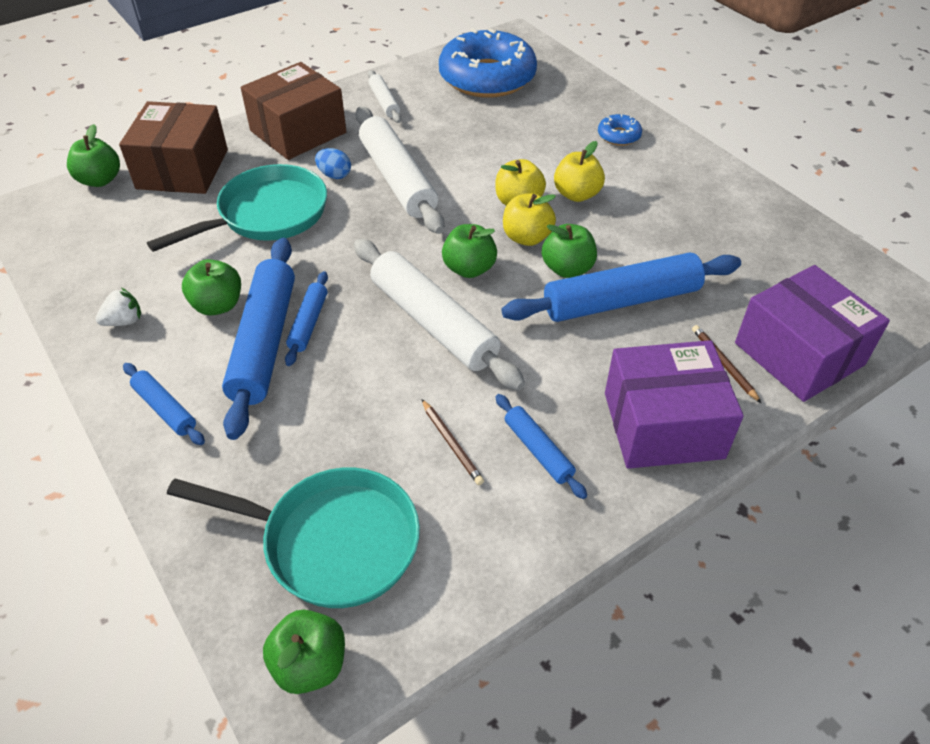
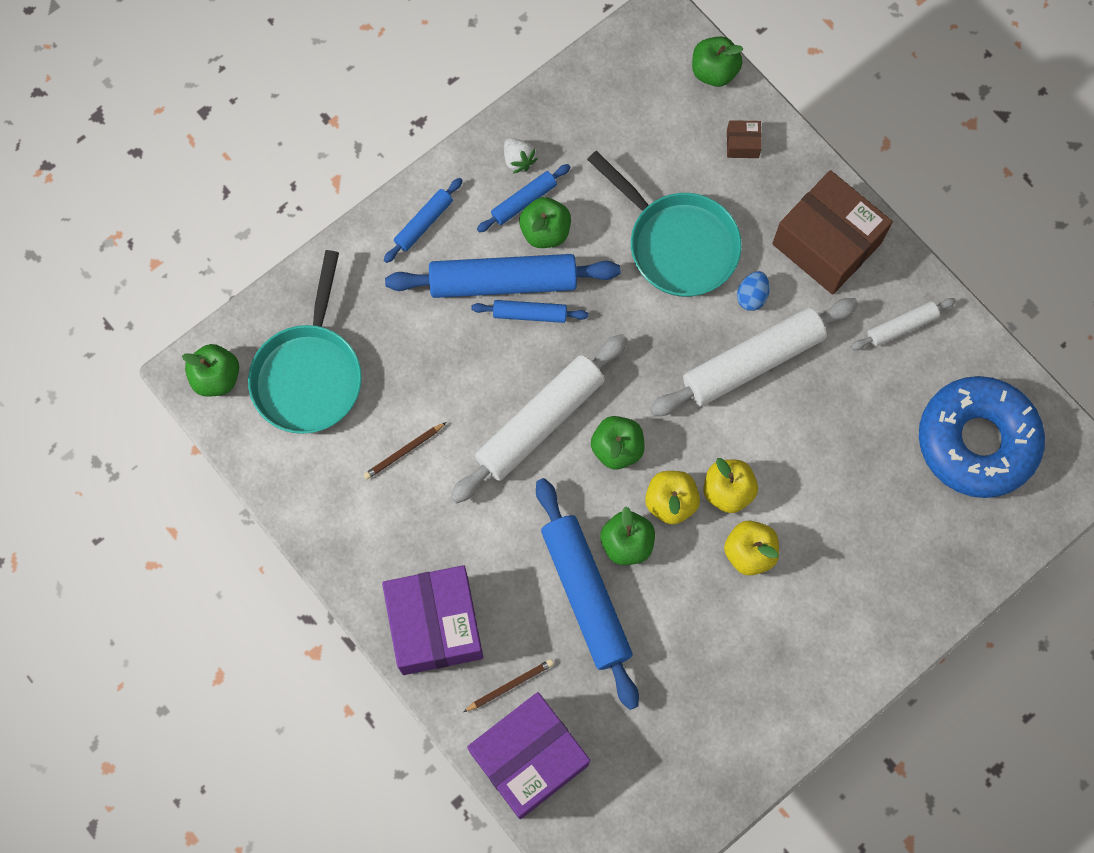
camera: 85 degrees right, 25 degrees up
(183, 169) = (742, 144): brown box -> brown box, size x0.40
(538, 450) = (401, 521): blue rolling pin -> blue rolling pin (524, 201)
(618, 136) = (870, 602): blue donut -> none

